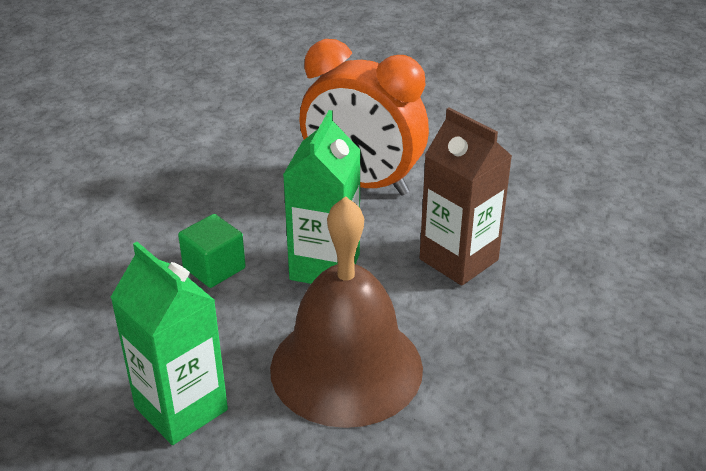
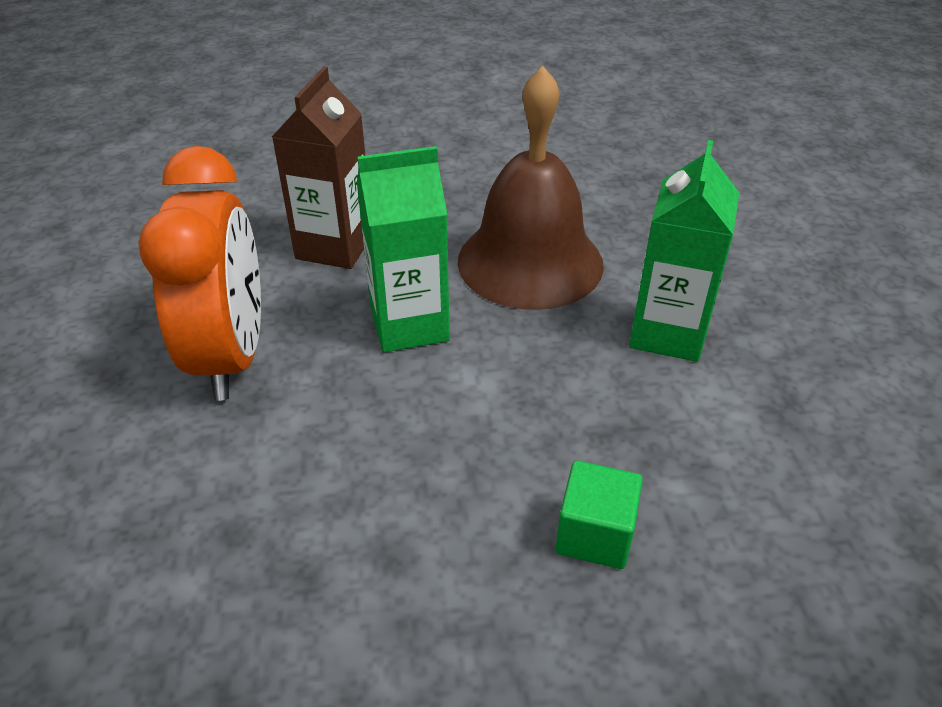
camera: 120 degrees left, 5 degrees up
(214, 268) = (476, 407): green cube -> green cube (595, 534)

